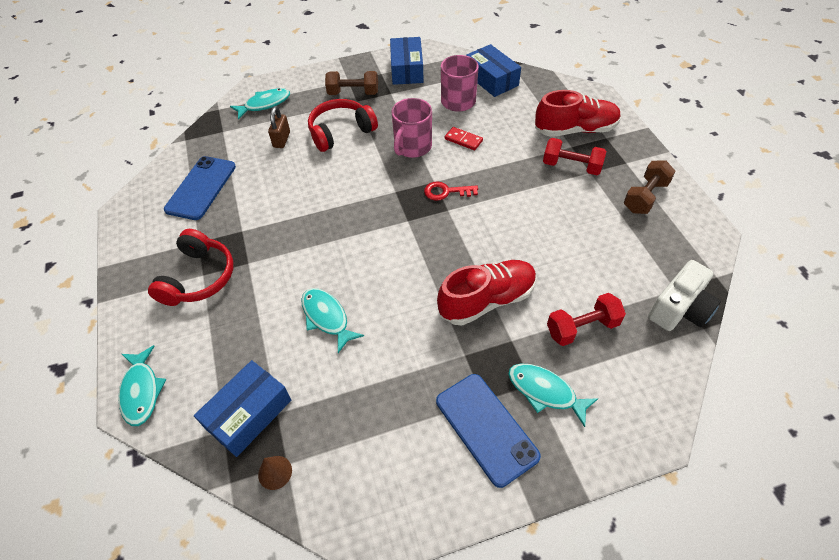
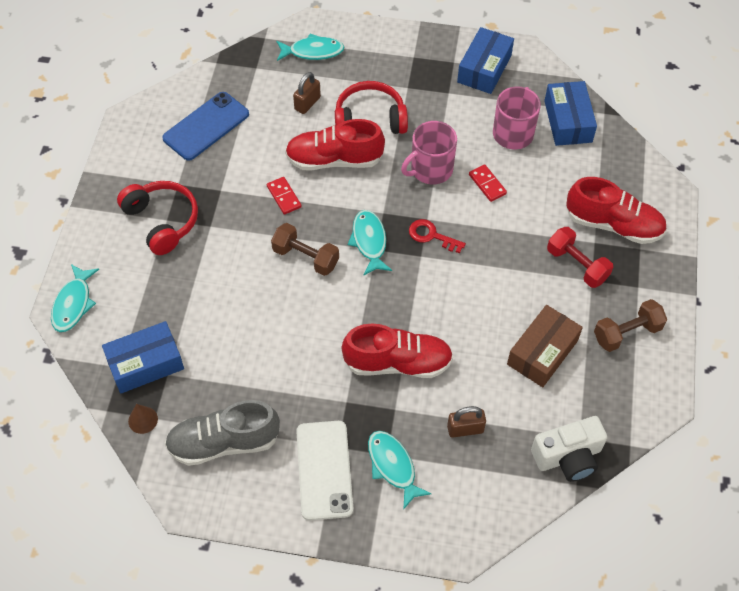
camera: 25 degrees right, 5 degrees up
(199, 278) = (162, 221): red headphones -> red headphones turned 75 degrees counterclockwise
(302, 213) = (284, 197): none -> red domino
(327, 317) = (250, 311): turquoise fish -> turquoise fish (369, 241)
(329, 170) = (334, 160): none -> red shoe
(353, 93) = (409, 76): brown dumbbell -> brown dumbbell (305, 257)
(372, 452) = (224, 442): none -> grey shoe
(486, 428) = (324, 470): blue phone -> white phone
(582, 328) = (465, 429): red dumbbell -> brown padlock
(595, 238) = (542, 352): none -> brown box

